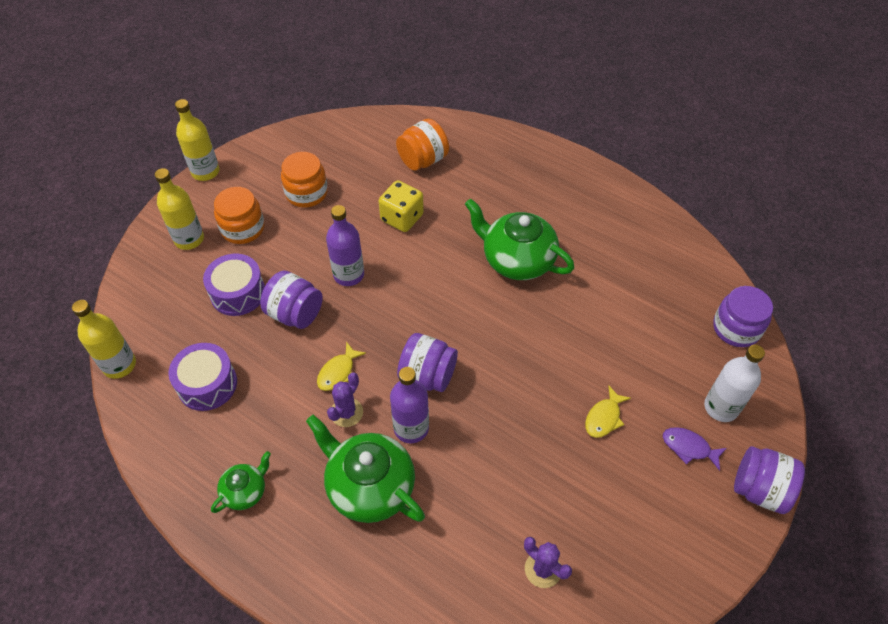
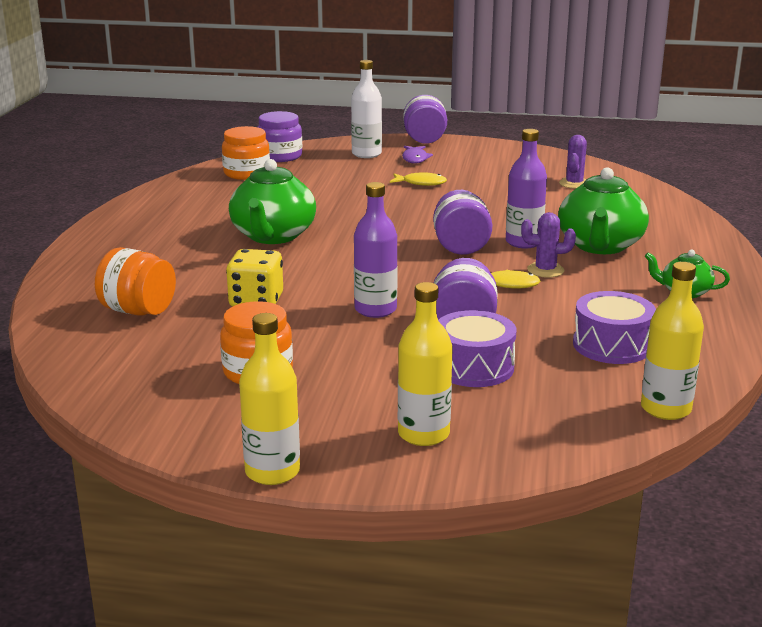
camera: 115 degrees left, 30 degrees down
(243, 228) = (364, 398): orange jar -> orange jar (246, 173)

